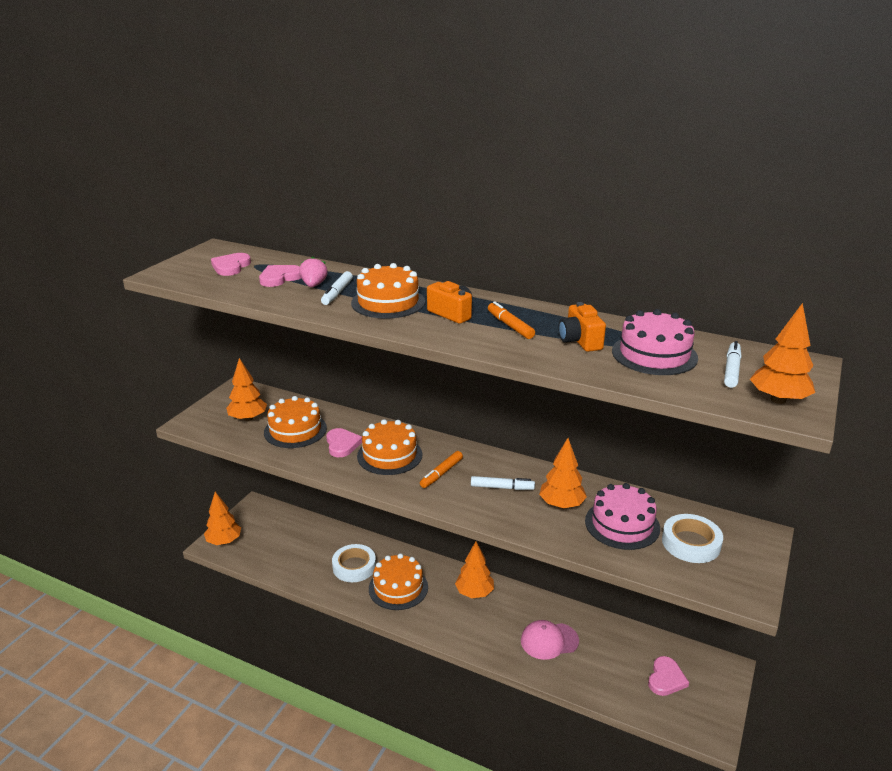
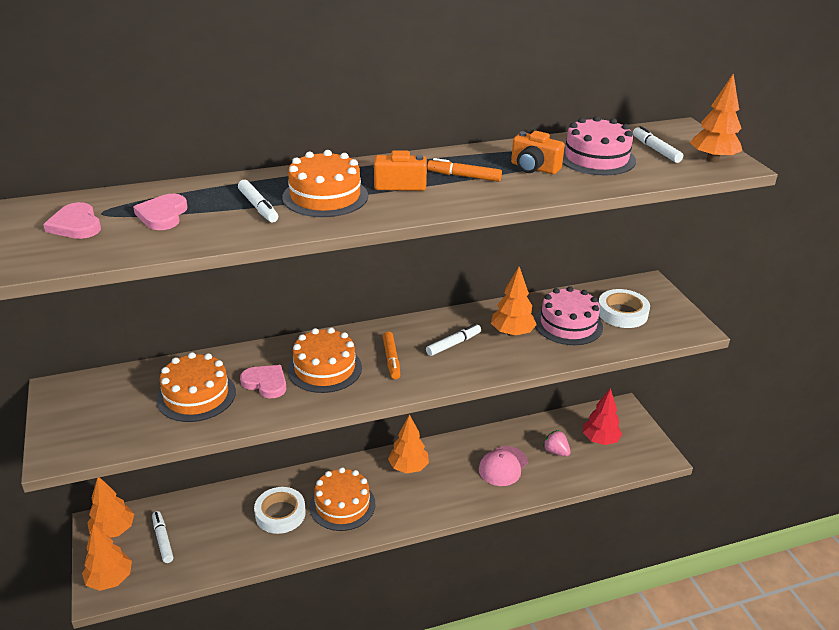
camera: 45 degrees left, 5 degrees up
(248, 418) = (123, 412): orange tree -> orange tree (113, 530)
(274, 537) = (163, 540): none -> white marker
(314, 285) = (217, 208): pink strawberry -> pink strawberry (556, 451)
(666, 678) = (600, 440): pink heart -> red tree

